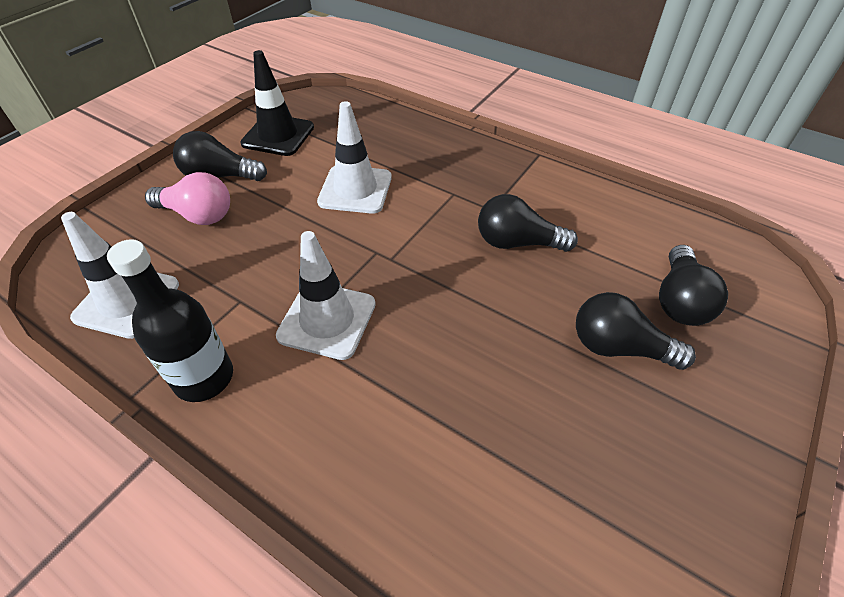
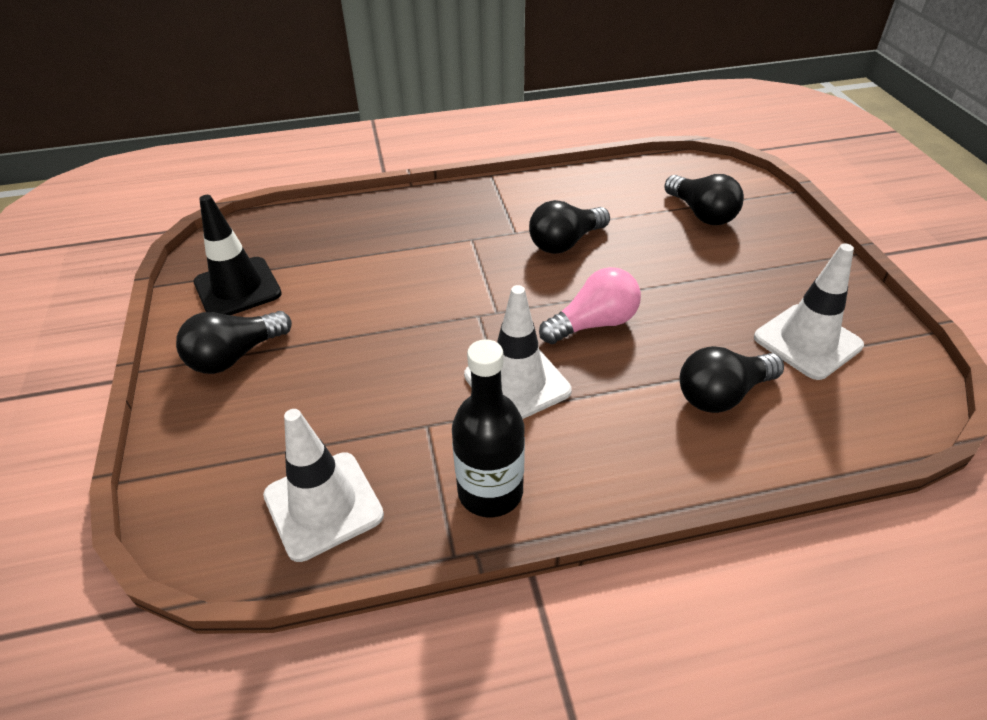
camera: 45 degrees left, 5 degrees down
(197, 215) = (270, 398): pink light bulb -> pink light bulb (593, 324)
(355, 189) = (388, 284): white traffic cone -> white traffic cone (807, 341)
(619, 347) = (709, 262): black light bulb -> black light bulb (722, 394)

